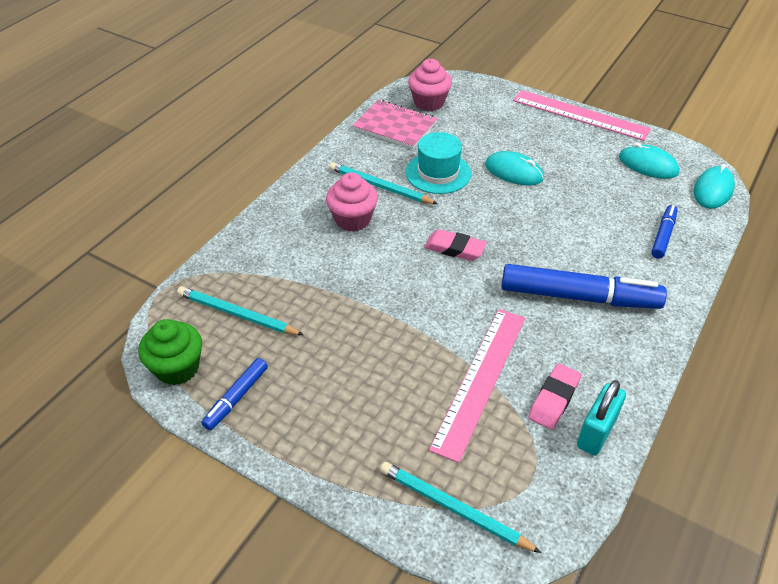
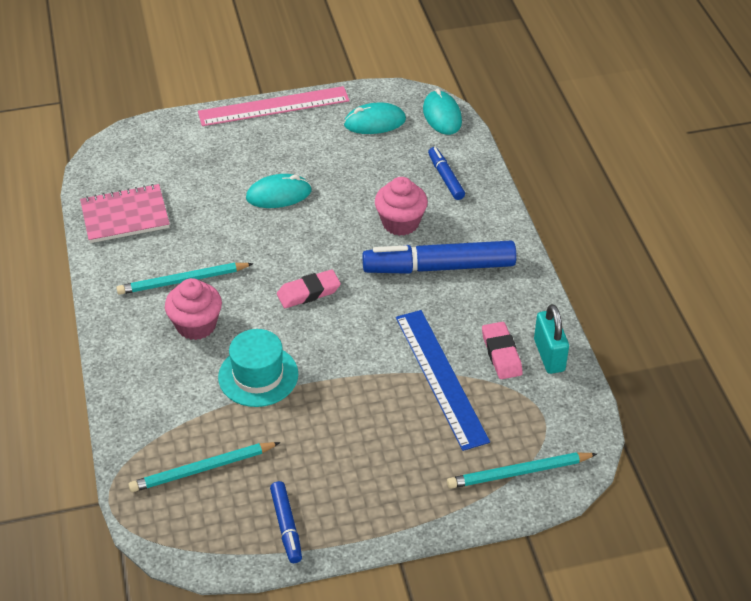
camera: 45 degrees left, 0 degrees up
(177, 368) = (210, 544): green cupcake -> none
(429, 102) = (128, 173): pink cupcake -> pink cupcake (400, 223)
(438, 173) = (217, 236): turquoise hat -> turquoise hat (258, 376)
(480, 380) = (440, 377): pink ruler -> blue ruler
(579, 297) = (439, 267): blue marker -> blue marker turned 150 degrees counterclockwise

